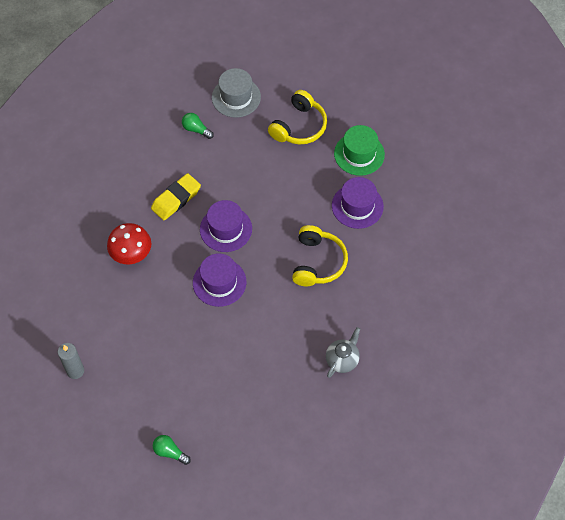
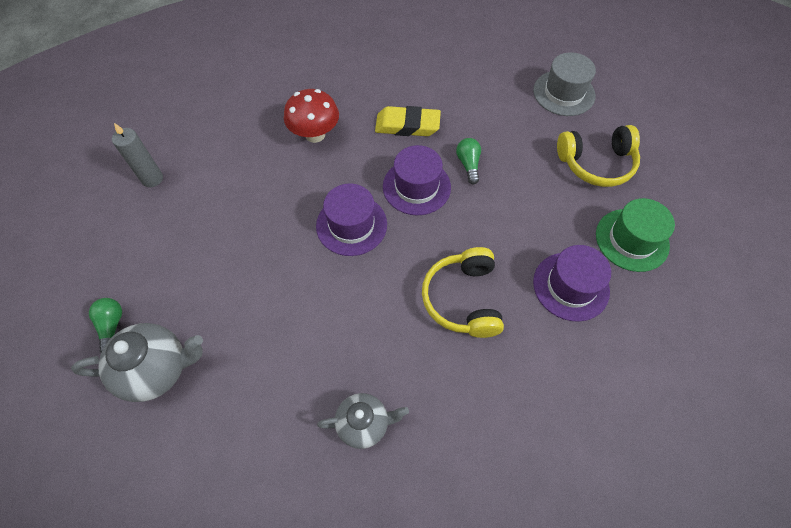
camera: 50 degrees right, 0 degrees up
(196, 129) = (495, 89): green light bulb -> green light bulb (468, 164)
(221, 442) = (157, 369): none -> grey teapot
(318, 262) = (463, 299): yellow headphones -> yellow headphones turned 120 degrees clockwise

